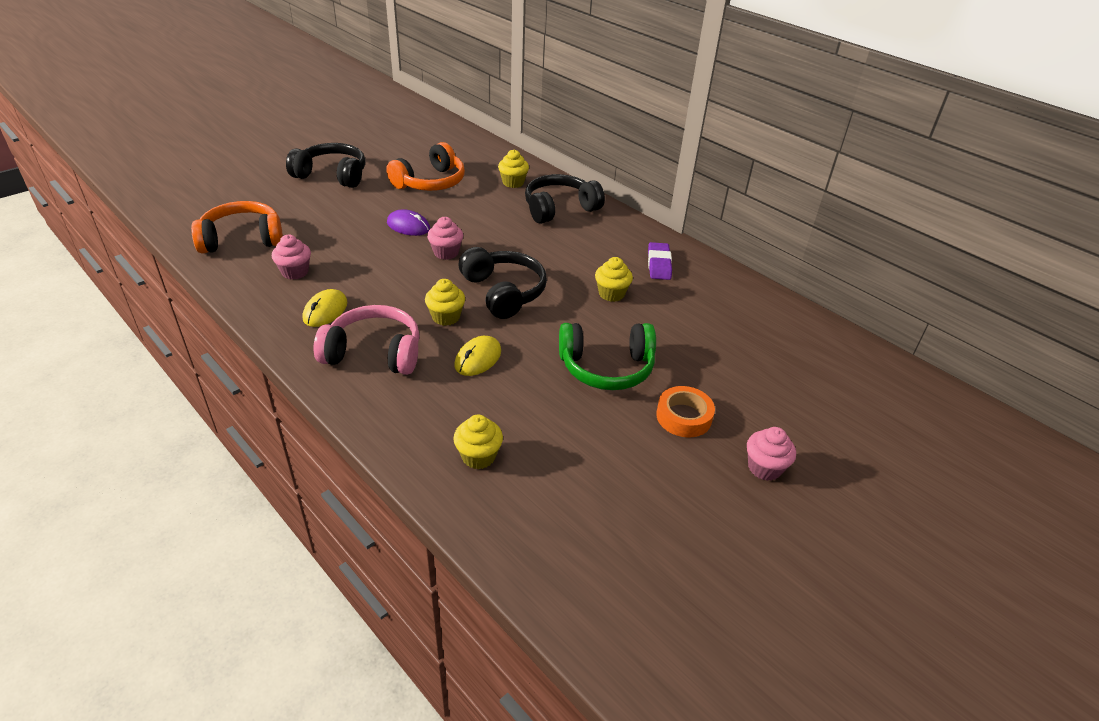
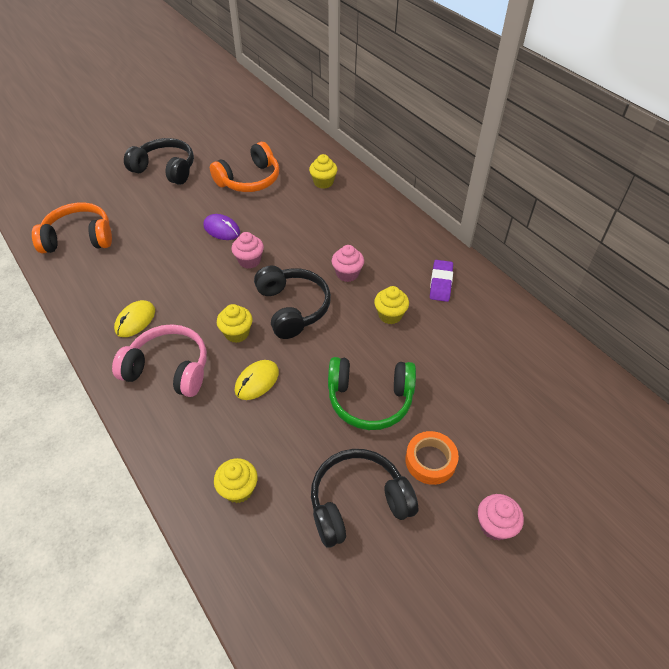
camera: 10 degrees right, 10 degrees up
(295, 272) = (117, 276): pink cupcake -> pink cupcake (347, 274)
(559, 208) = (360, 214): black headphones -> black headphones (358, 502)

